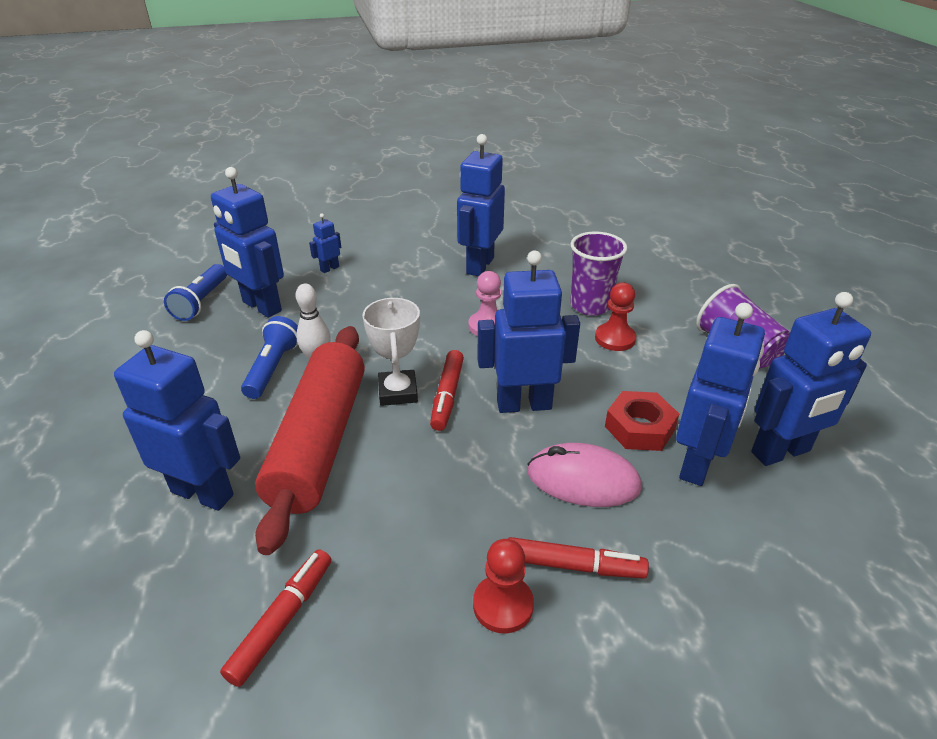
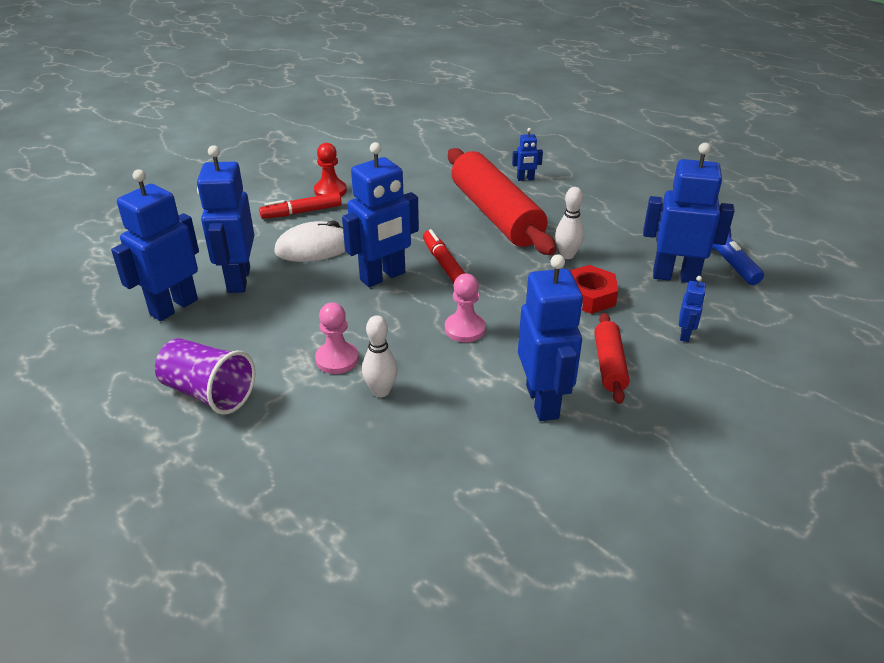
camera: 150 degrees right, 0 degrees up
(203, 493) = (525, 179): blue robot -> blue robot, size x0.45
(273, 368) = (588, 239): blue flashlight -> none
(282, 620) = (427, 160): red marker -> none
(398, 392) = (481, 254): white trophy -> none
(409, 270) = (609, 365): none -> red rolling pin
(583, 480) = (314, 248): pink mouse -> white mouse
(590, 305) = (381, 391): purple cup -> white bowling pin
(615, 338) = (337, 359): red pawn -> pink pawn
(639, 428) = (287, 289): red nut -> red nut (589, 296)

